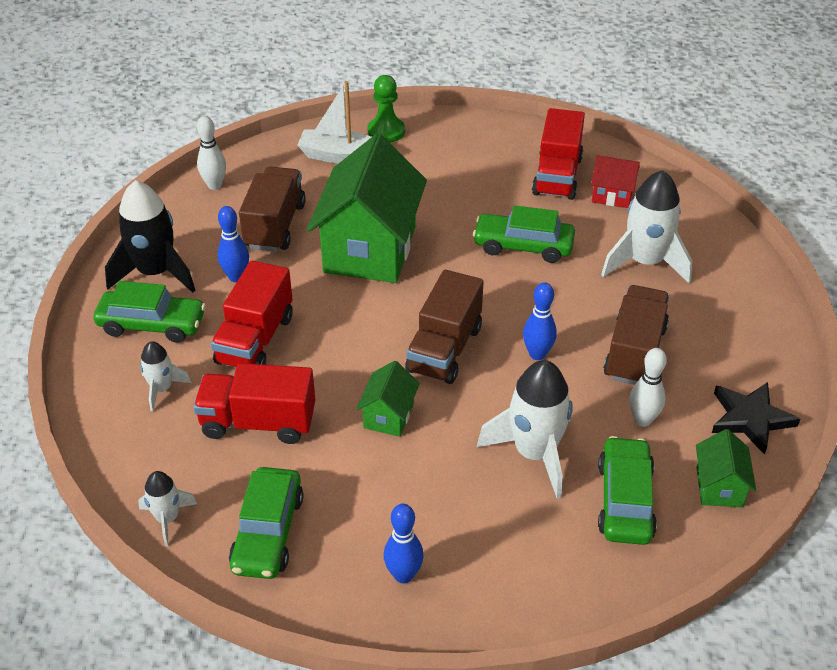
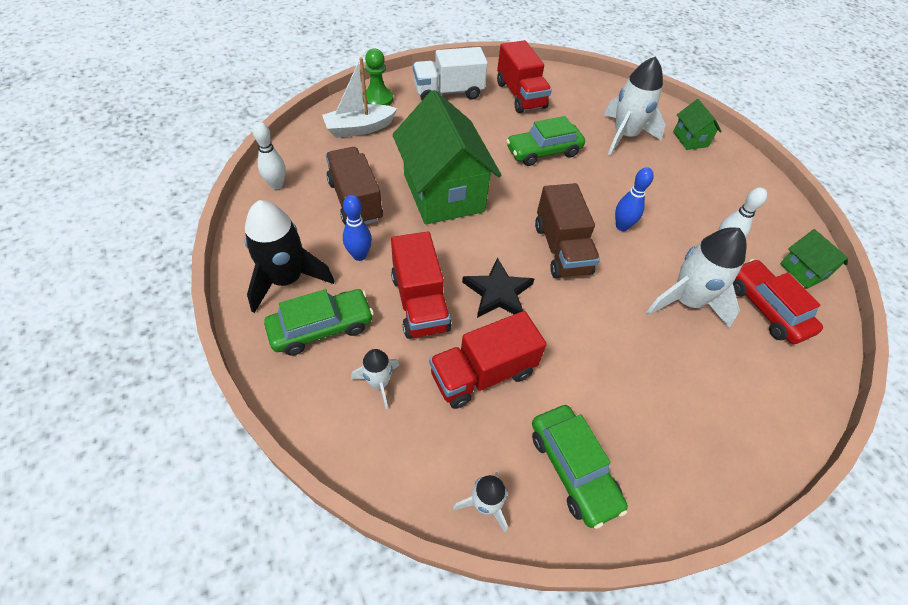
camera: 35 degrees left, 10 degrees up
(388, 416) = (571, 319): green house -> green house (690, 139)
(403, 575) = (695, 446): blue bowling pin -> none
(472, 147) = (448, 92): none -> white truck
(612, 195) = (565, 98): red house -> none
(625, 500) = (766, 308): green car -> red car
(635, 352) = (675, 200): brown truck -> none
(750, 419) = (774, 216): black star -> black star (498, 292)

